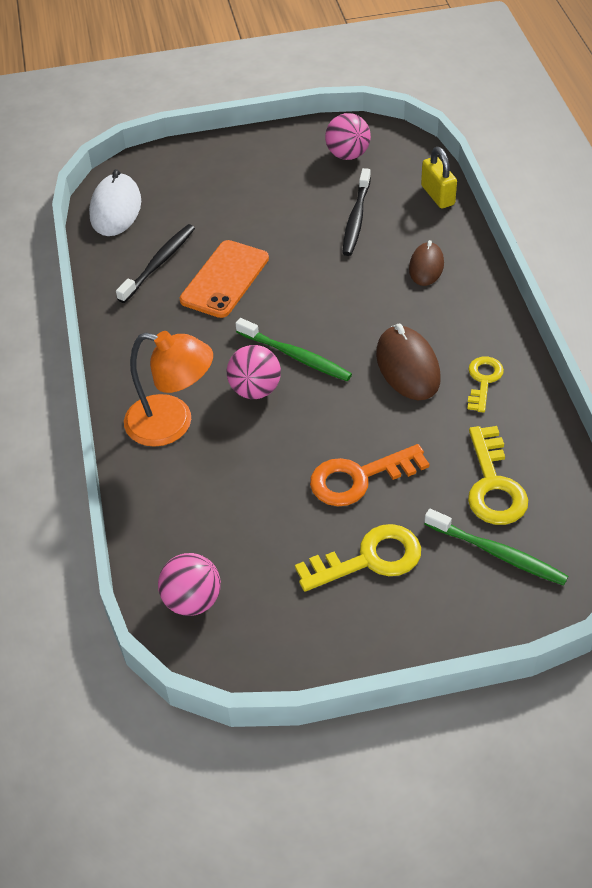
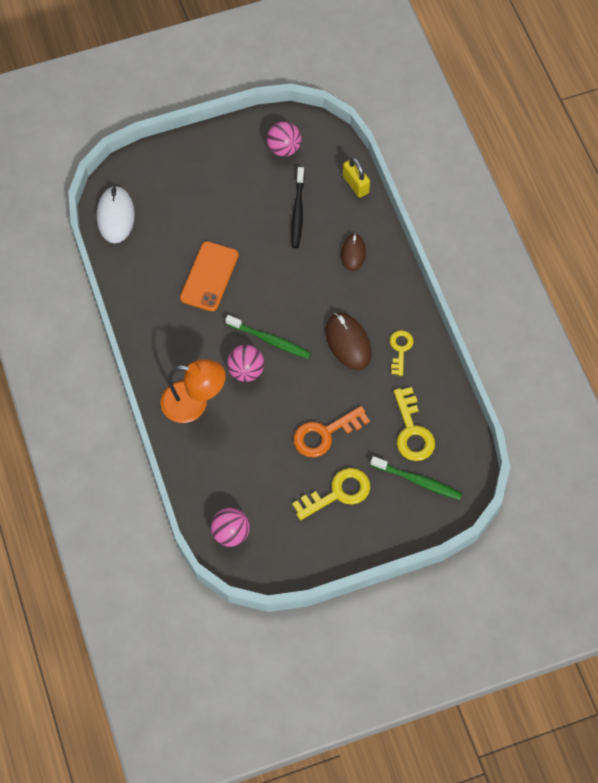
camera: 10 degrees left, 15 degrees up
(159, 263) = (158, 265): black toothbrush -> none

